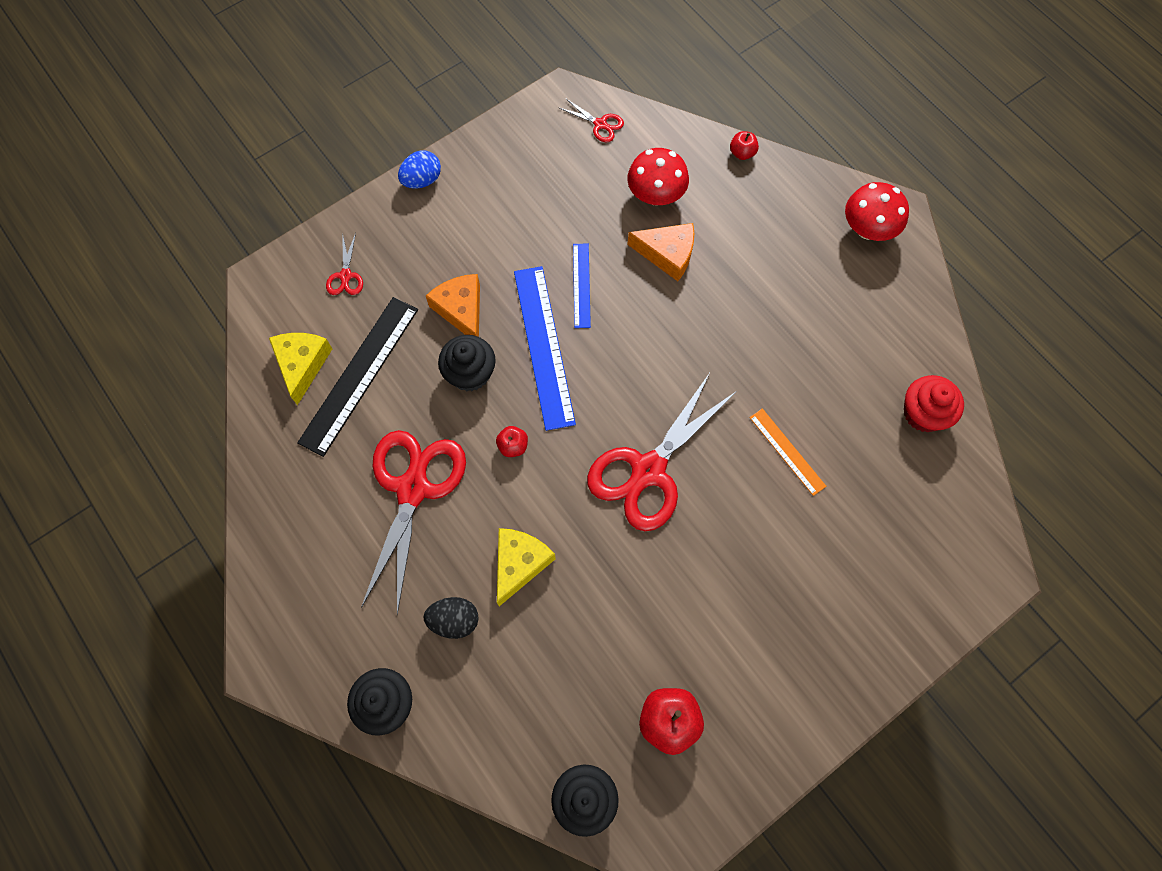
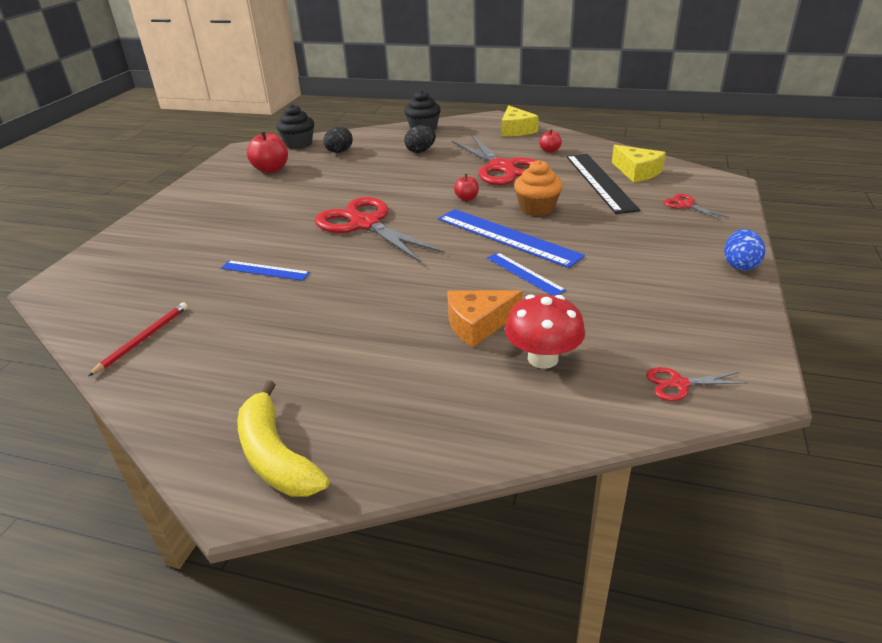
camera: 145 degrees right, 35 degrees down
(461, 310) = (588, 226): orange cheese -> none
(470, 373) = (537, 208): black cupcake -> orange cupcake
(519, 563) = (408, 173): yellow cheese -> yellow cheese (516, 130)
(551, 710) = (339, 152): none -> black egg
(648, 470) = (365, 224): red scissors -> red scissors turned 45 degrees counterclockwise
(742, 153) = (498, 449): red apple -> red apple (550, 151)
(787, 451) = (265, 270): orange ruler -> blue ruler
(868, 229) = (275, 456): red mushroom -> yellow banana
(923, 413) = (143, 339): red cupcake -> red pencil

